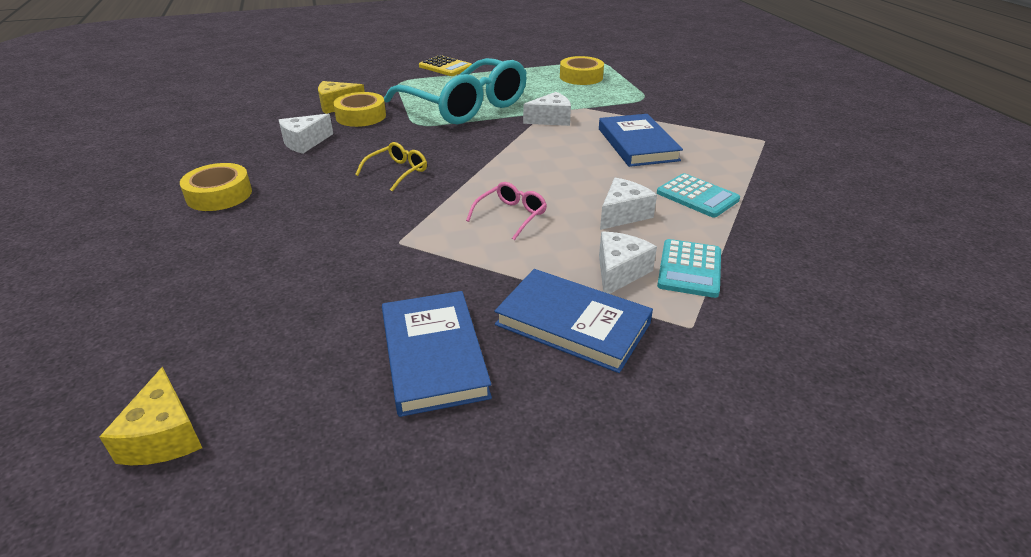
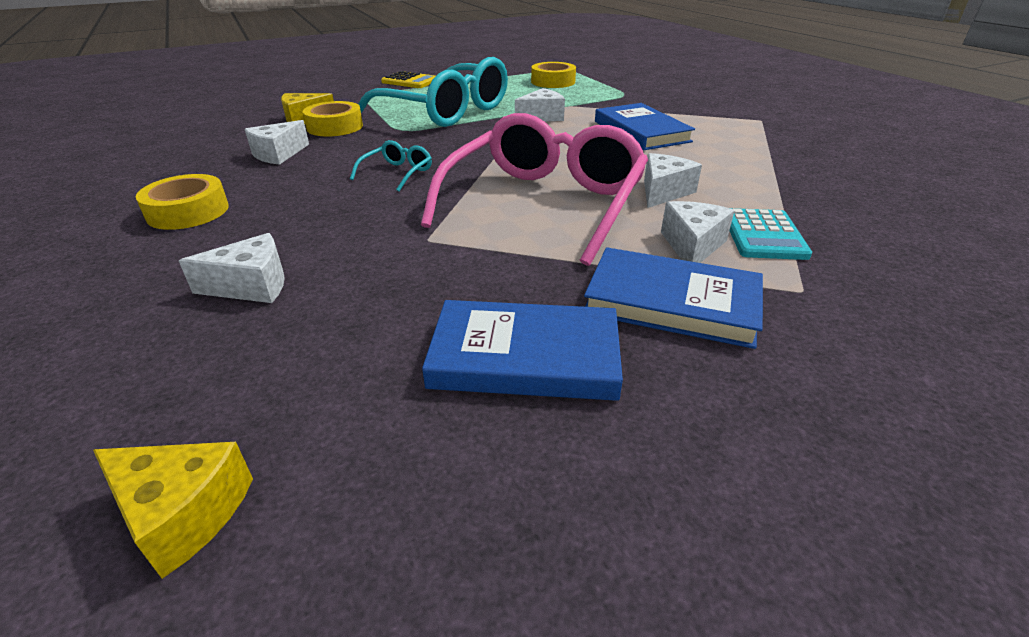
camera: 10 degrees left, 0 degrees up
(164, 436) = (183, 513): yellow cheese -> yellow cheese turned 45 degrees counterclockwise
(250, 269) = (252, 285): none -> white cheese
(397, 172) = (397, 173): yellow glasses -> turquoise glasses
(433, 355) = (525, 356): blue book -> blue book turned 60 degrees counterclockwise
(511, 215) = (544, 203): pink glasses -> pink glasses, size x2.46
(697, 196) = (728, 170): turquoise calculator -> none

